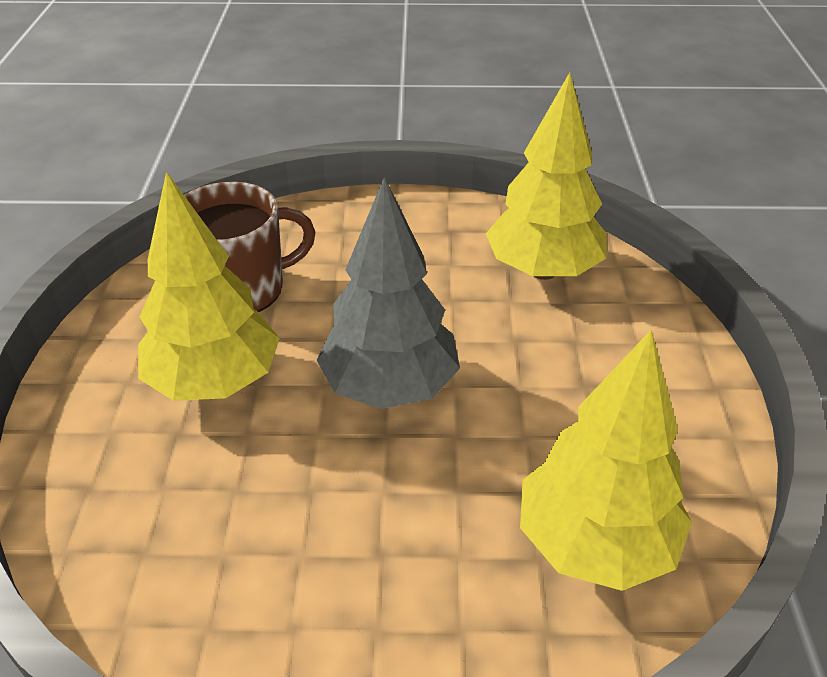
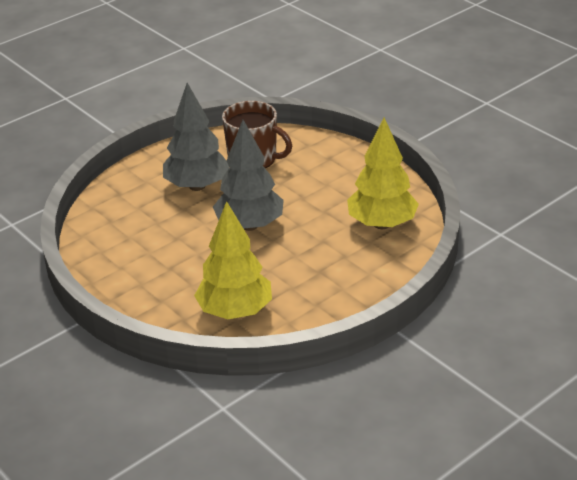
camera: 50 degrees right, 5 degrees down
(215, 382) = (197, 186): yellow tree -> grey tree

